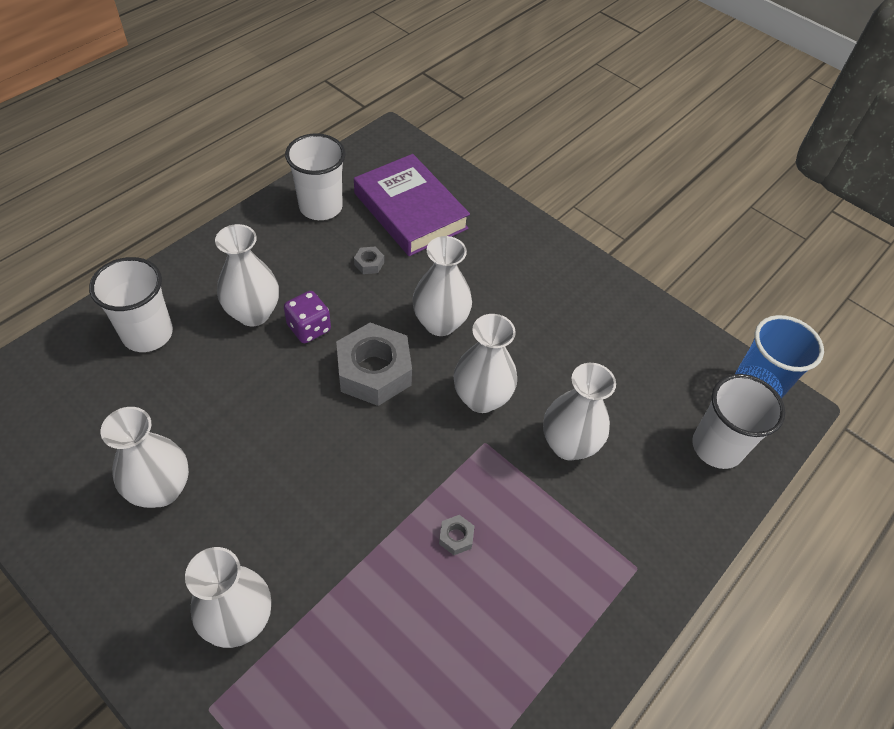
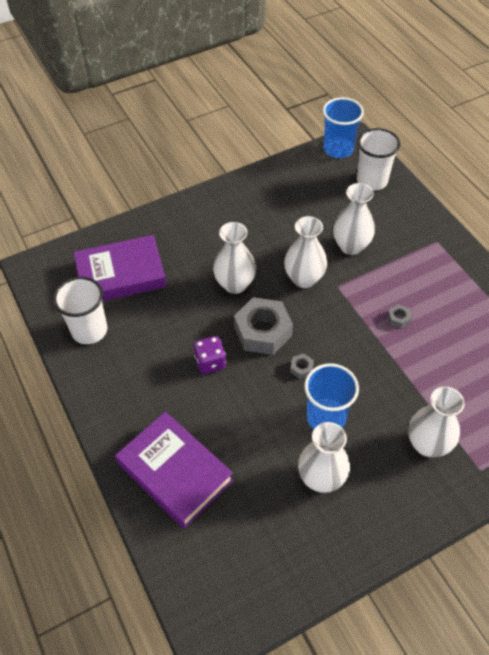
camera: 65 degrees left, 0 degrees up
(147, 334) = (175, 472): white cup -> purple book
(253, 313) = (182, 395): white vase -> none
(256, 475) = (326, 417): none -> blue cup
(369, 263) = (163, 312): grey nut -> grey nut (301, 368)

